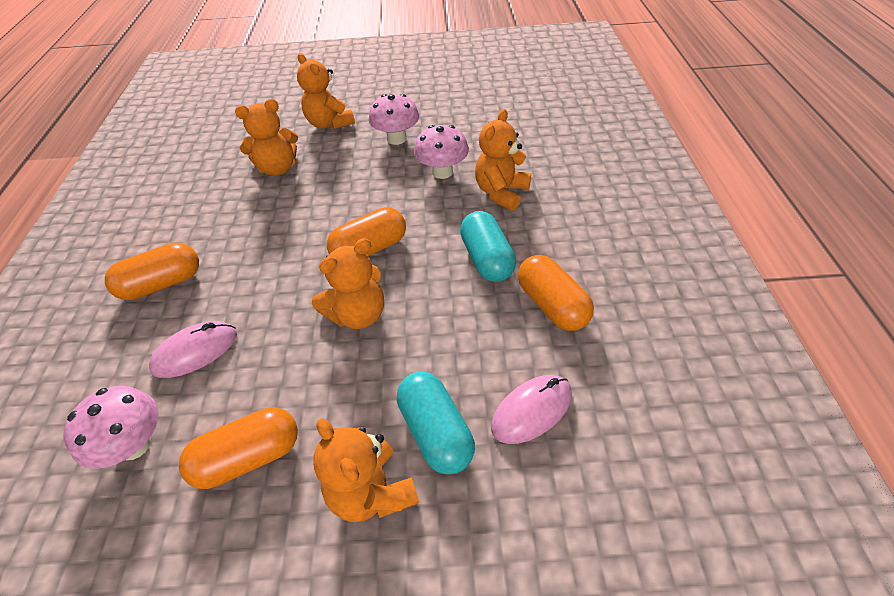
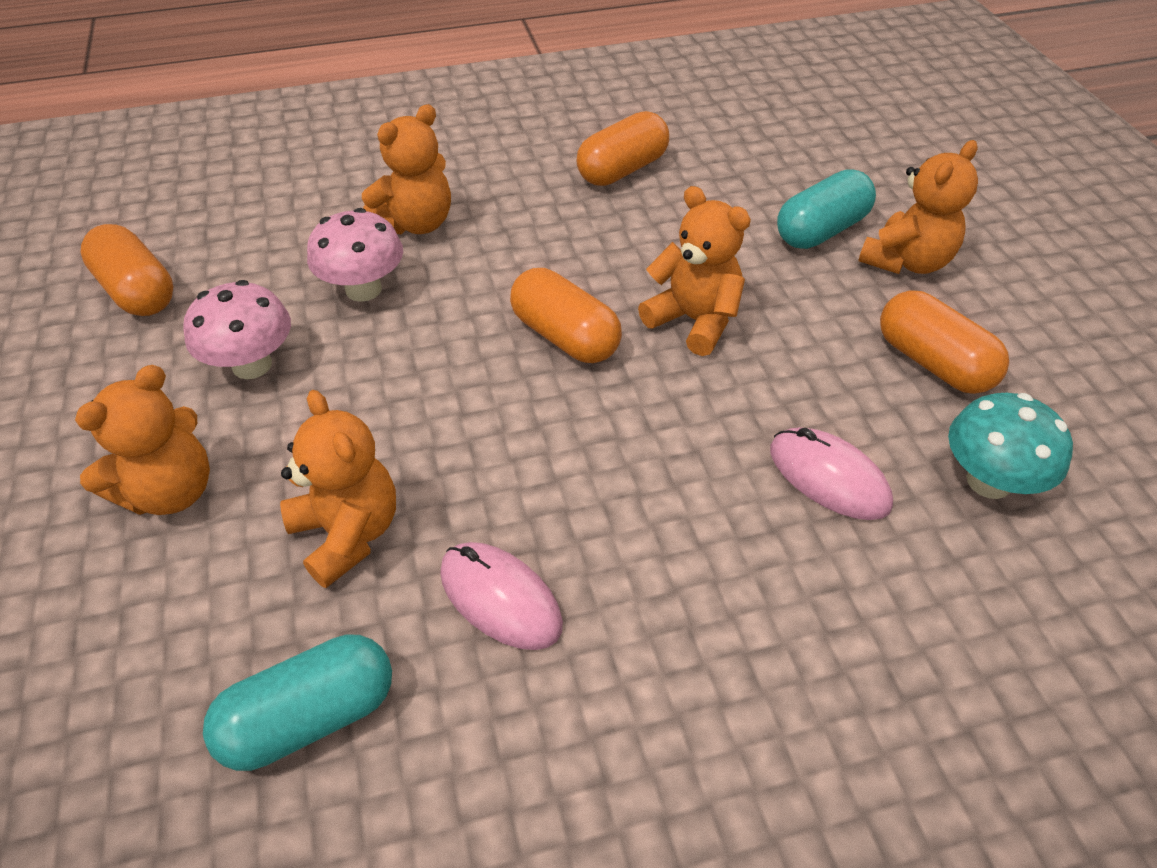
camera: 105 degrees left, 0 degrees up
(134, 445) = (988, 481): pink mushroom -> turquoise mushroom
(162, 284) = (720, 595): orange capsule -> orange capsule (137, 291)
(487, 259) = (559, 223): turquoise capsule -> turquoise capsule (310, 717)
(501, 193) = (416, 223): orange teddy bear -> orange teddy bear turned 60 degrees counterclockwise
(532, 411) = (764, 175): pink mouse -> pink mouse (500, 598)

